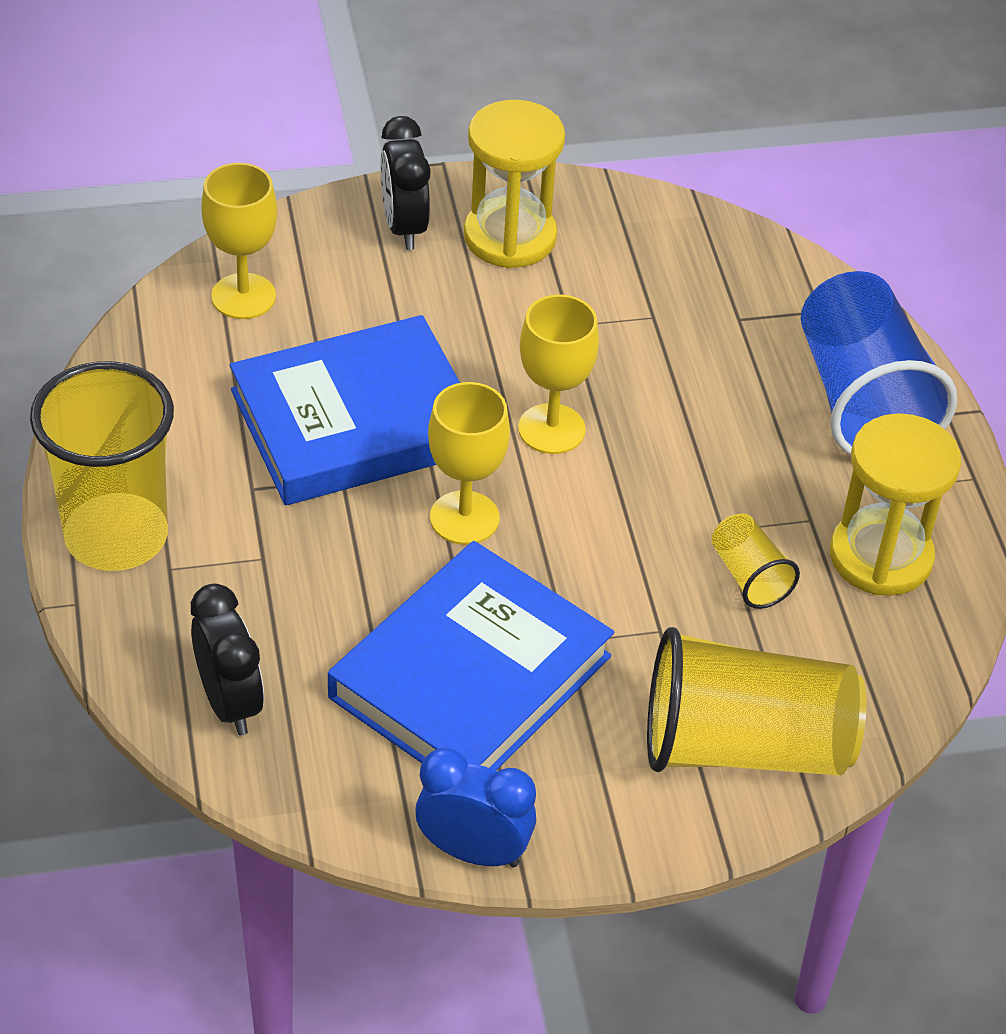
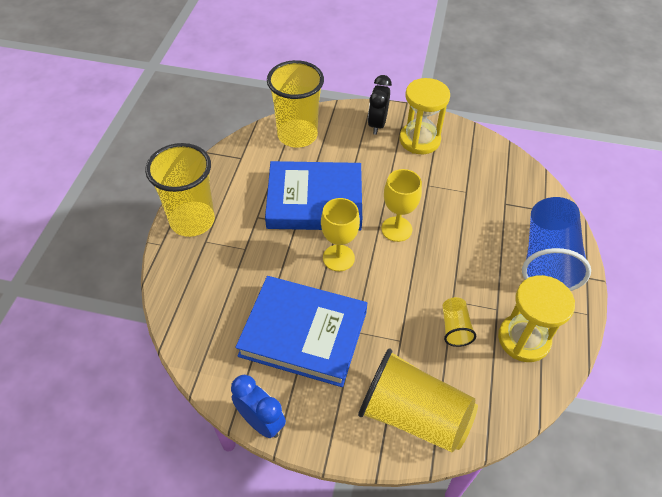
camera: 25 degrees right, 5 degrees up
(230, 703) = (196, 310): black clock -> none
(243, 296) = (297, 135): yellow goblet -> yellow cup
(470, 676) = (303, 333): blue book -> blue book turned 45 degrees clockwise

